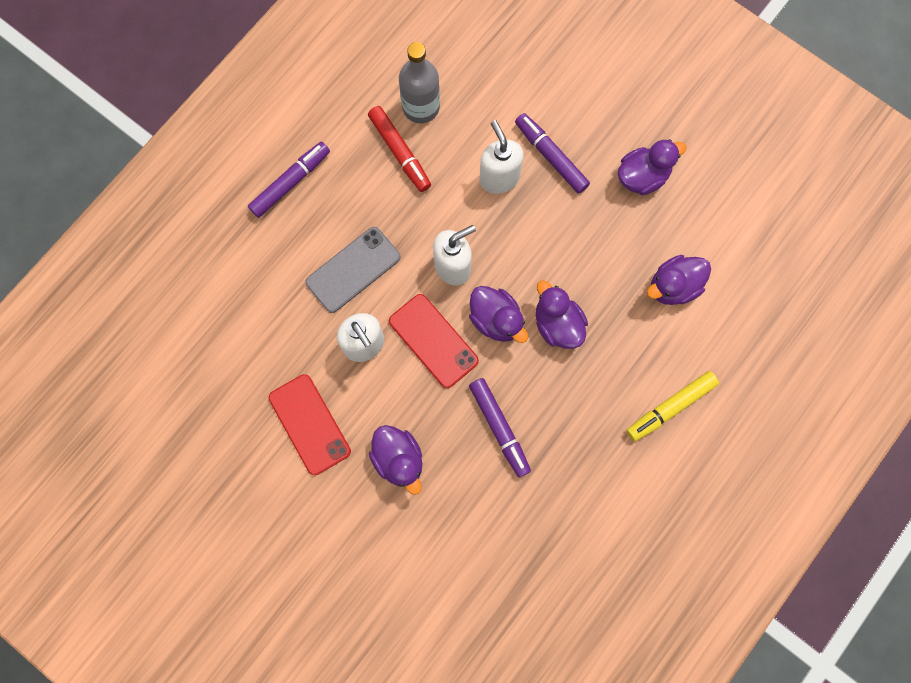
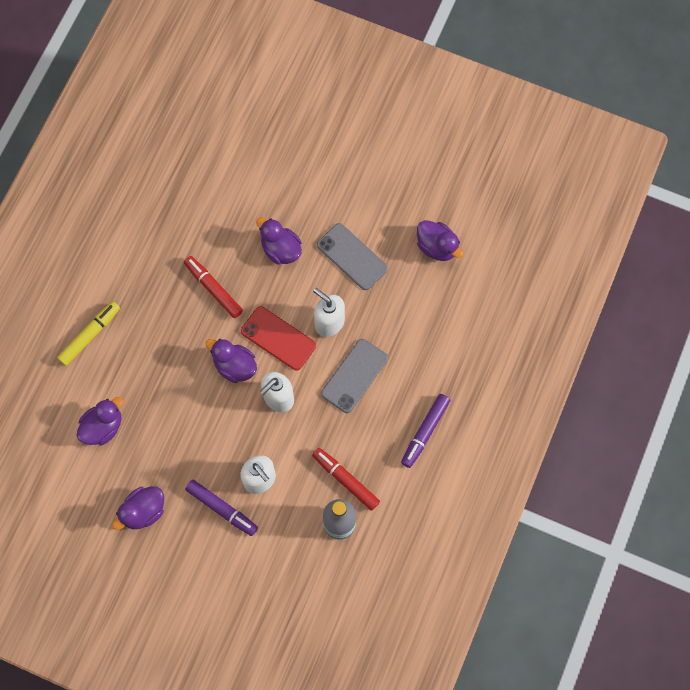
camera: 165 degrees right, 5 degrees down
(310, 424) = (352, 257): red phone -> grey phone
(499, 427) = (213, 289): purple marker -> red marker
(557, 324) = (187, 375): purple duck -> purple duck (437, 247)

